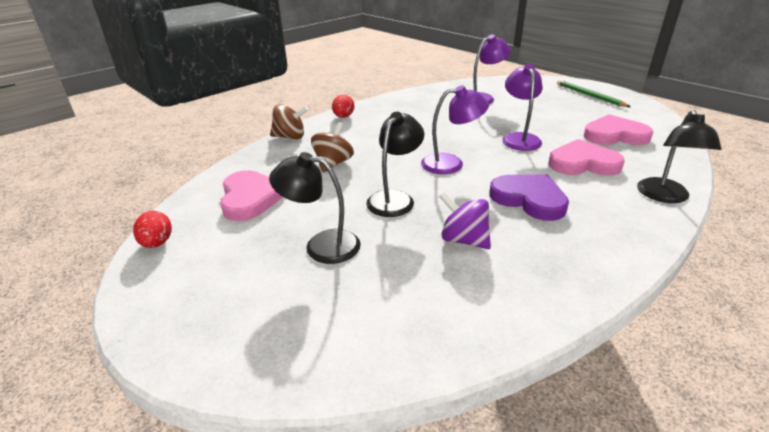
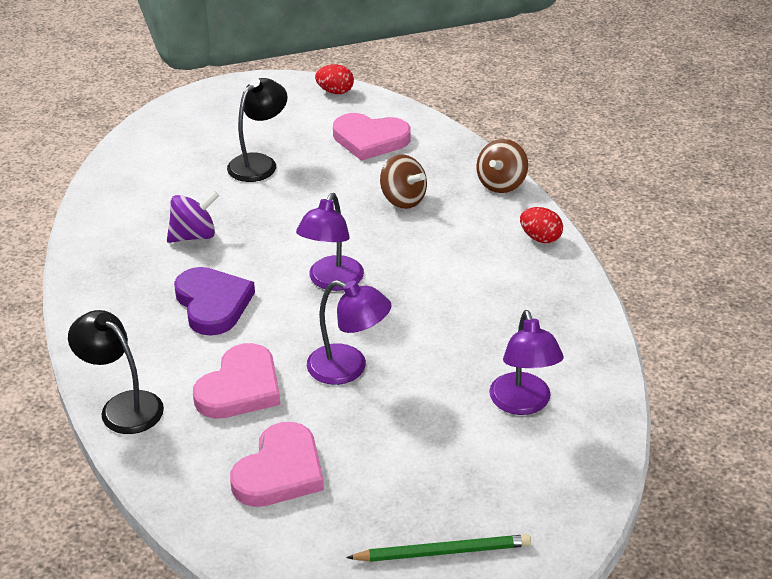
camera: 115 degrees right, 5 degrees up
(395, 198) = (294, 219): black lamp -> none
(529, 199) = (213, 304): purple heart -> purple heart turned 90 degrees counterclockwise

